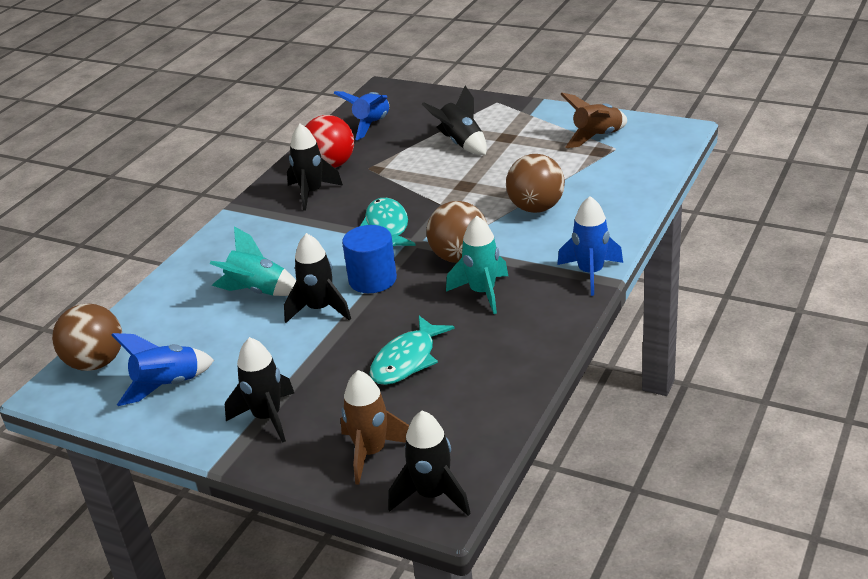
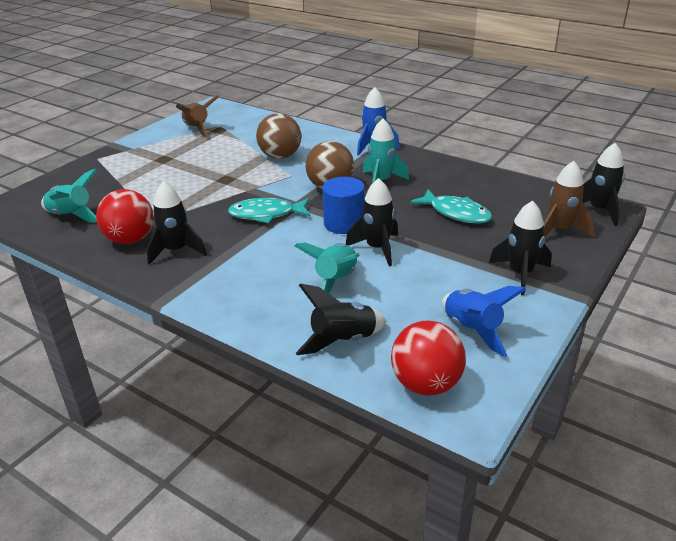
camera: 85 degrees left, 0 degrees up
(96, 363) = (426, 384): brown ball -> red ball
(372, 125) = (71, 216): blue rocket -> turquoise rocket
(461, 144) = (154, 177): black rocket -> black rocket (343, 341)

